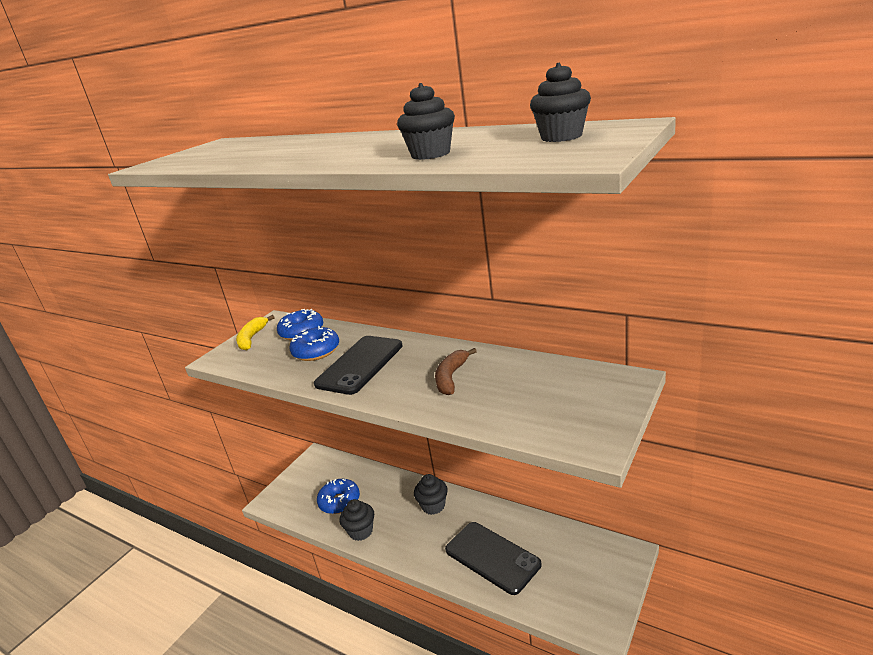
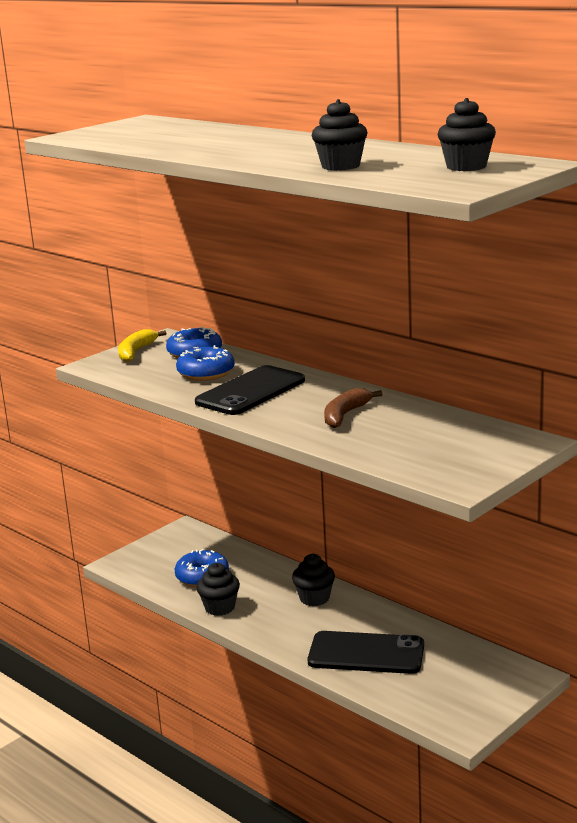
camera: 10 degrees right, 5 degrees down
(492, 557) = (366, 654): black phone -> black phone turned 45 degrees counterclockwise

